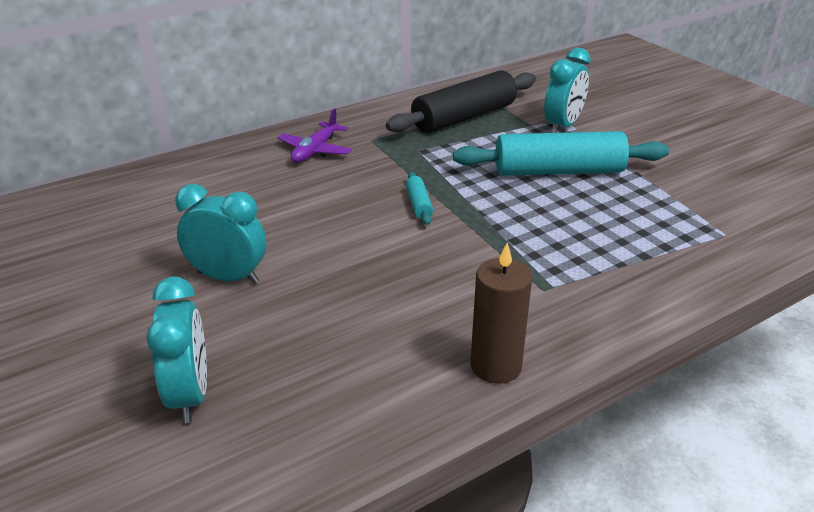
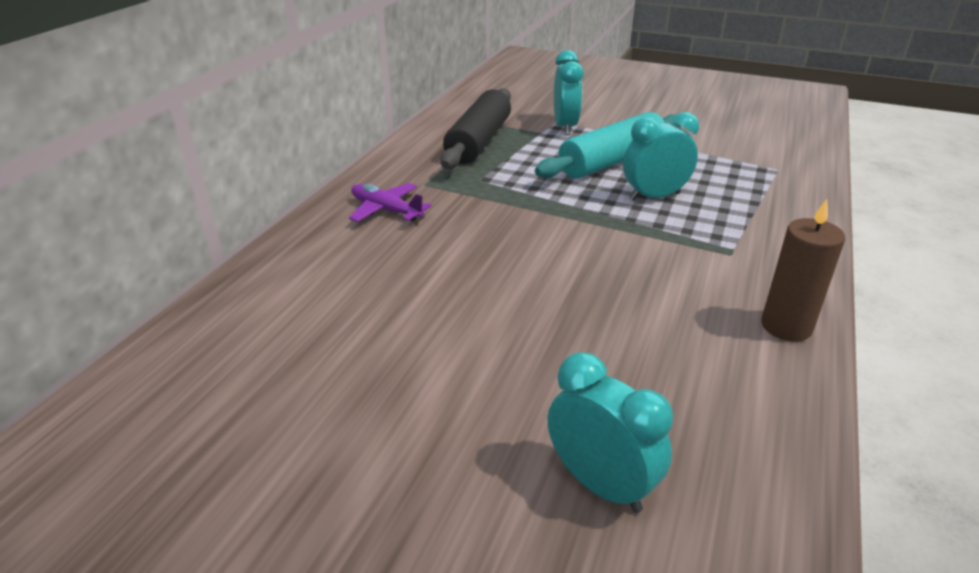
camera: 35 degrees left, 0 degrees up
(228, 277) = (472, 357): turquoise clock -> turquoise clock (654, 196)
(315, 150) = (386, 210): purple plane -> purple plane turned 135 degrees clockwise
(419, 204) = (546, 224): turquoise rolling pin -> none

